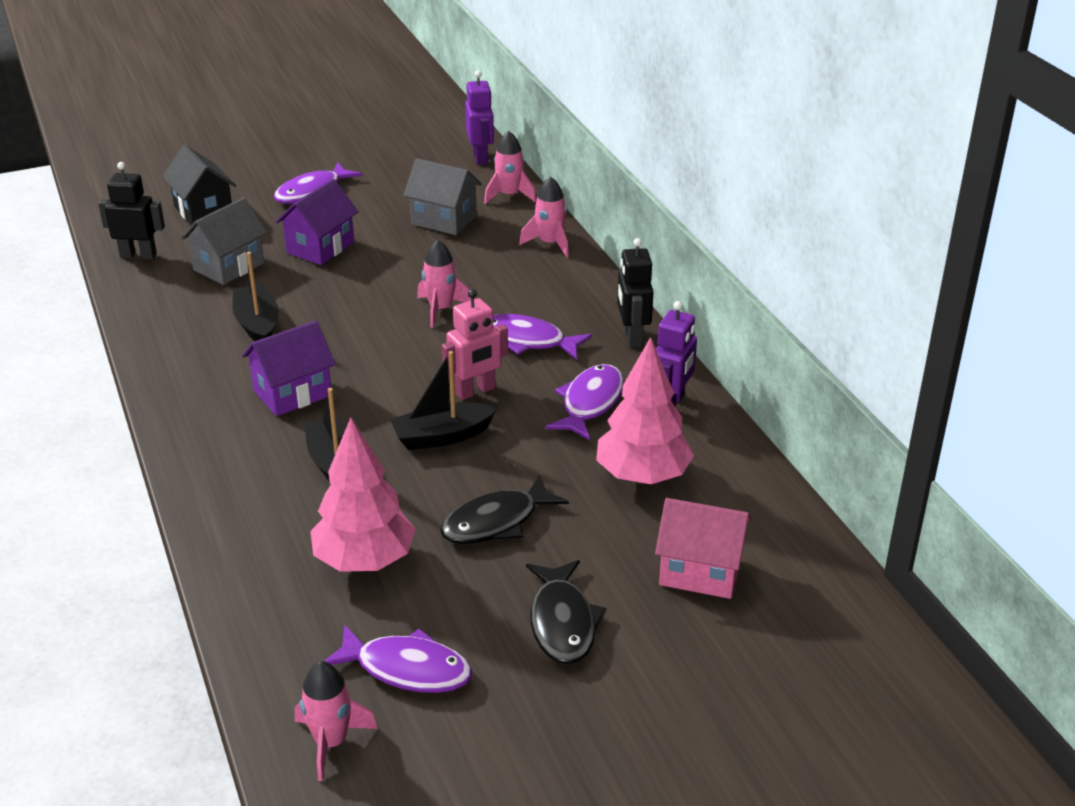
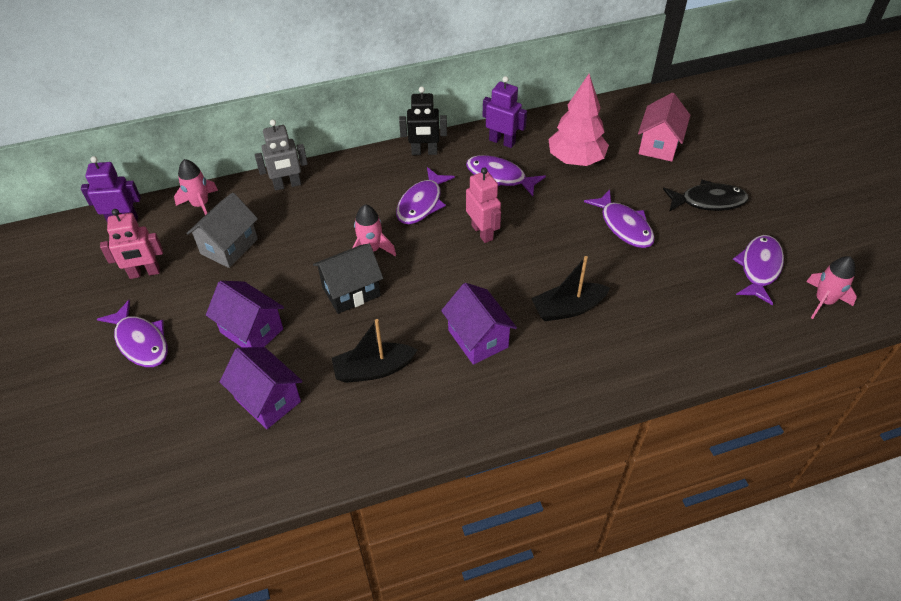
camera: 85 degrees left, 15 degrees up
(138, 255) = (224, 483): black robot -> none
(203, 211) = (147, 432): black house -> black house (351, 291)
(229, 266) = (267, 400): grey house -> purple house
(364, 561) = (668, 290): pink tree -> none
(404, 180) = (144, 273): none -> pink robot
(442, 436) = (535, 250): black boat -> none
(496, 522) = (624, 226): black fish -> purple fish
(550, 243) = (287, 185): pink rocket -> grey robot

